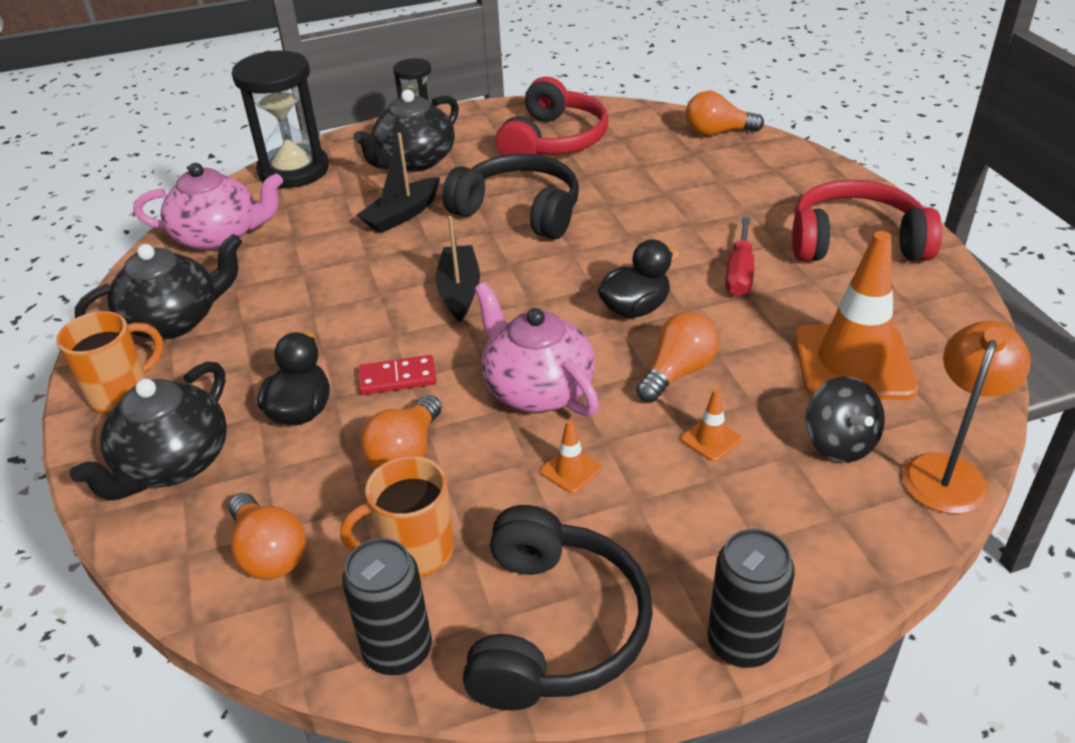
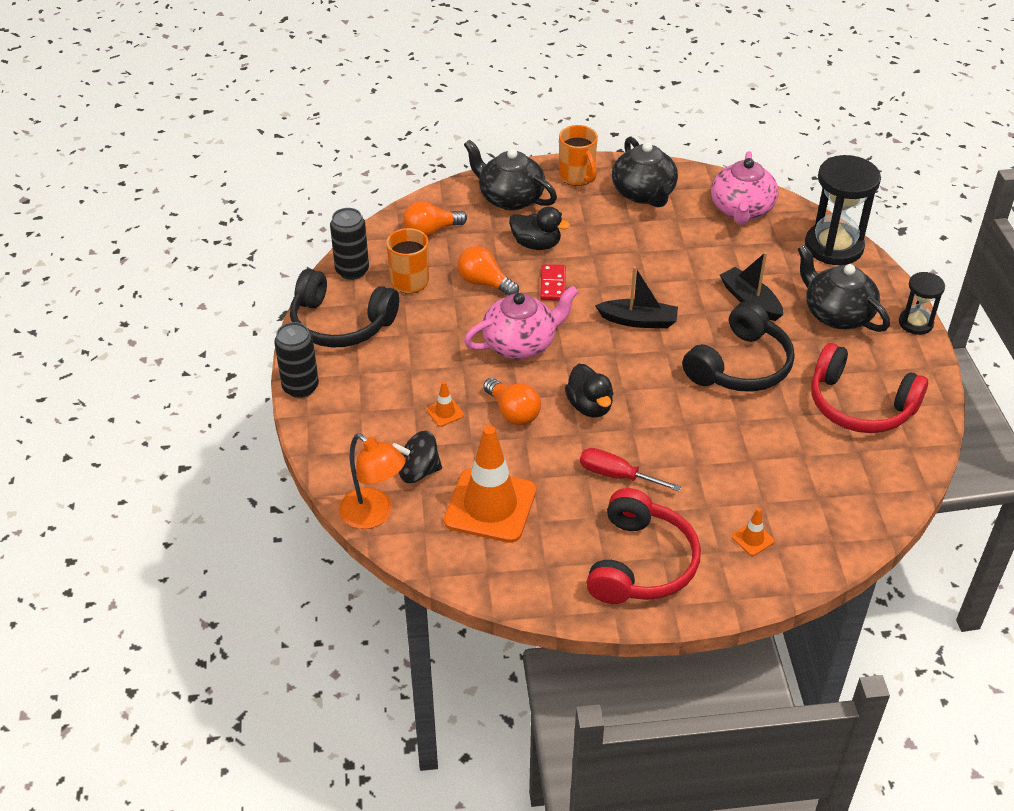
camera: 100 degrees right, 5 degrees up
(570, 470) = (444, 347): orange traffic cone -> orange traffic cone (752, 539)
(717, 132) = (857, 525): orange light bulb -> none

